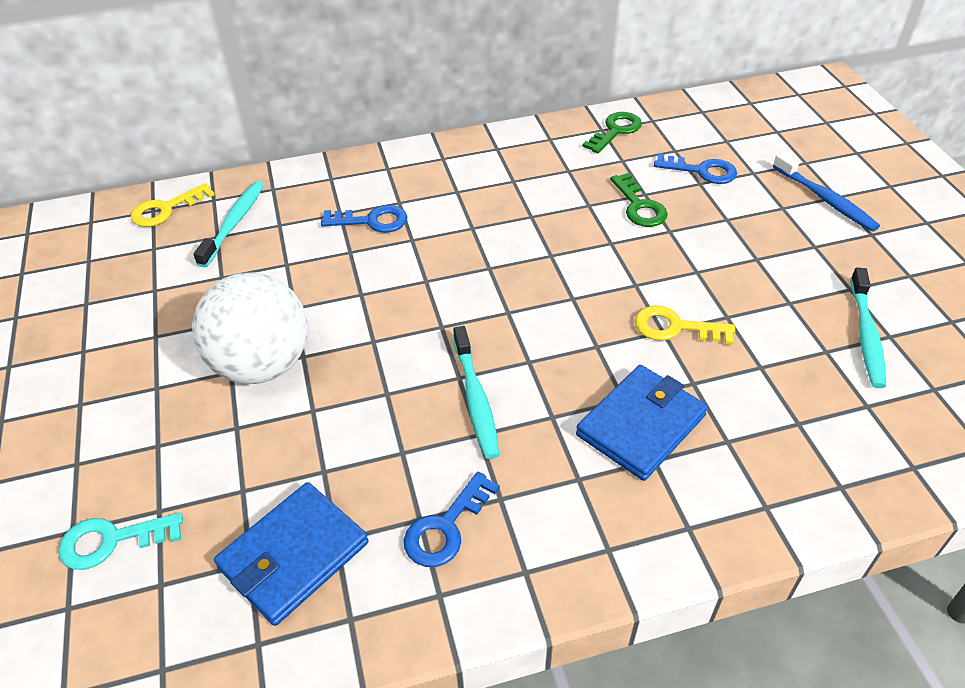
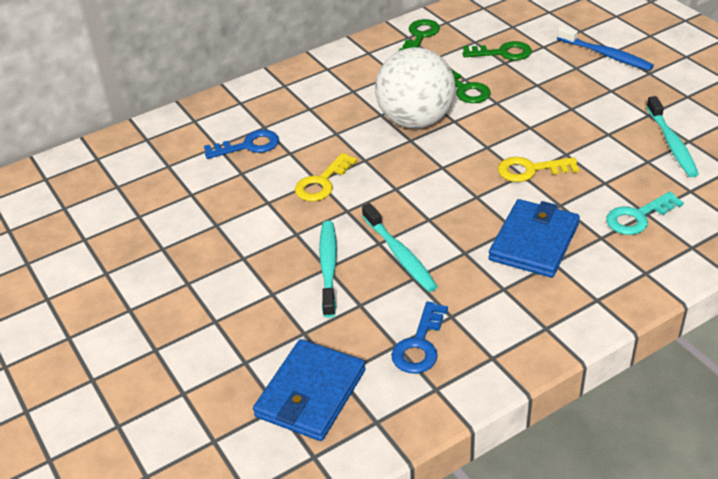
camera: 15 degrees left, 5 degrees down
(111, 541) = (156, 423): turquoise key -> turquoise key (637, 217)
(166, 209) = (57, 175): yellow key -> yellow key (322, 183)
(234, 223) = (127, 173): turquoise toothbrush -> turquoise toothbrush (328, 268)
(263, 364) = (212, 271): white ball -> white ball (415, 121)
(702, 171) = (503, 53): blue key -> green key

